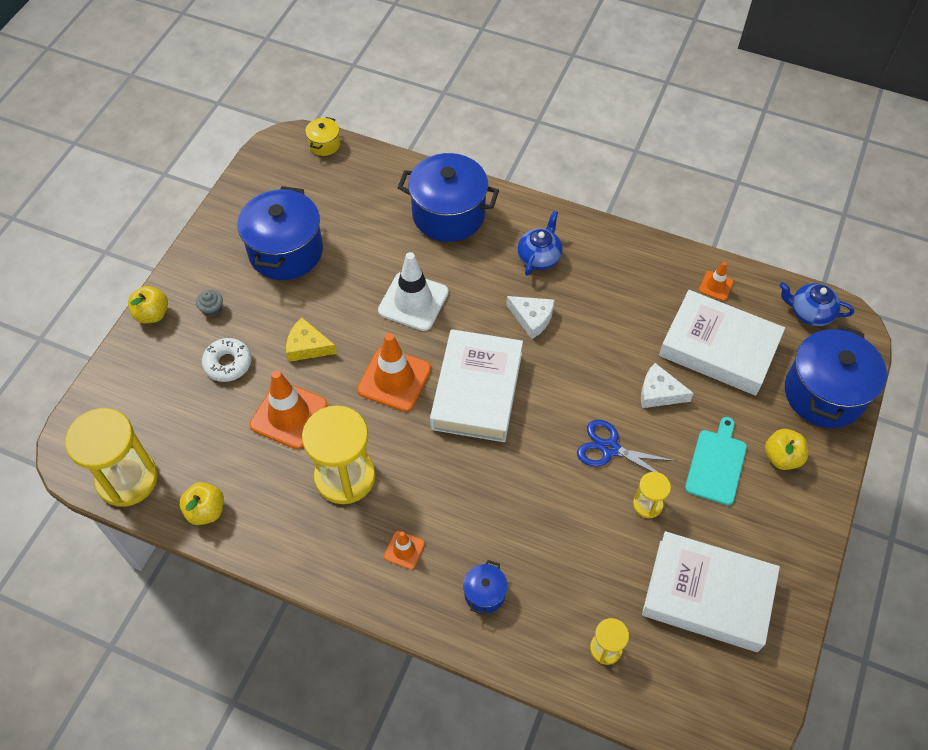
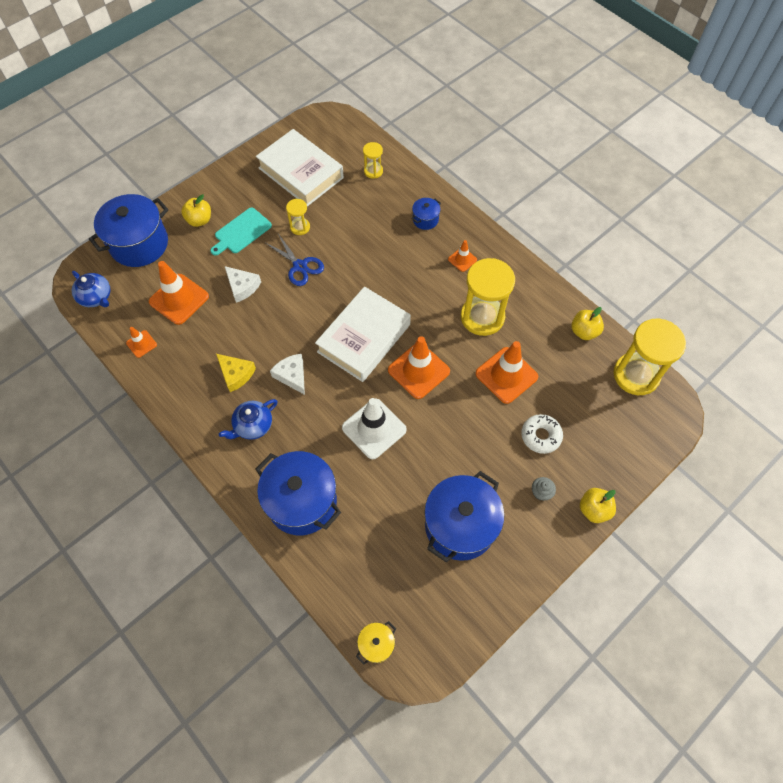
camera: 155 degrees left, 5 degrees up
(307, 346) = (473, 424): yellow cheese -> yellow cheese (236, 374)
(718, 348) = (179, 299): white book -> orange traffic cone

